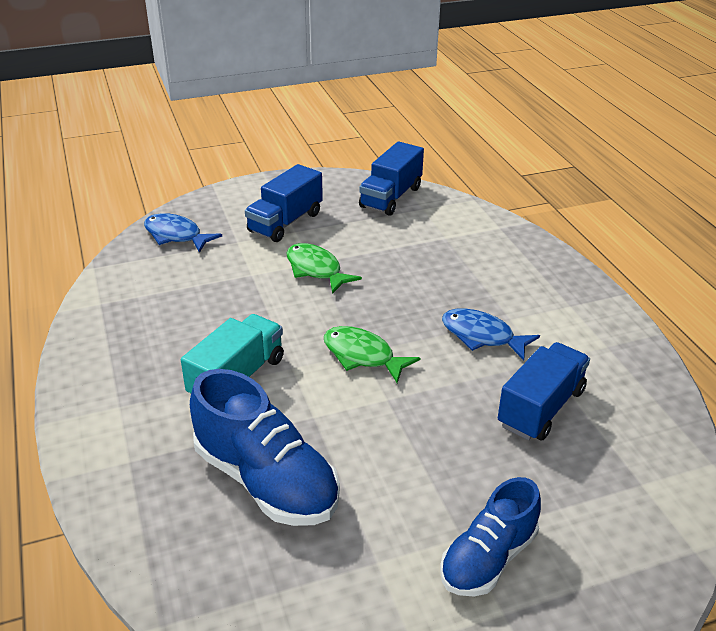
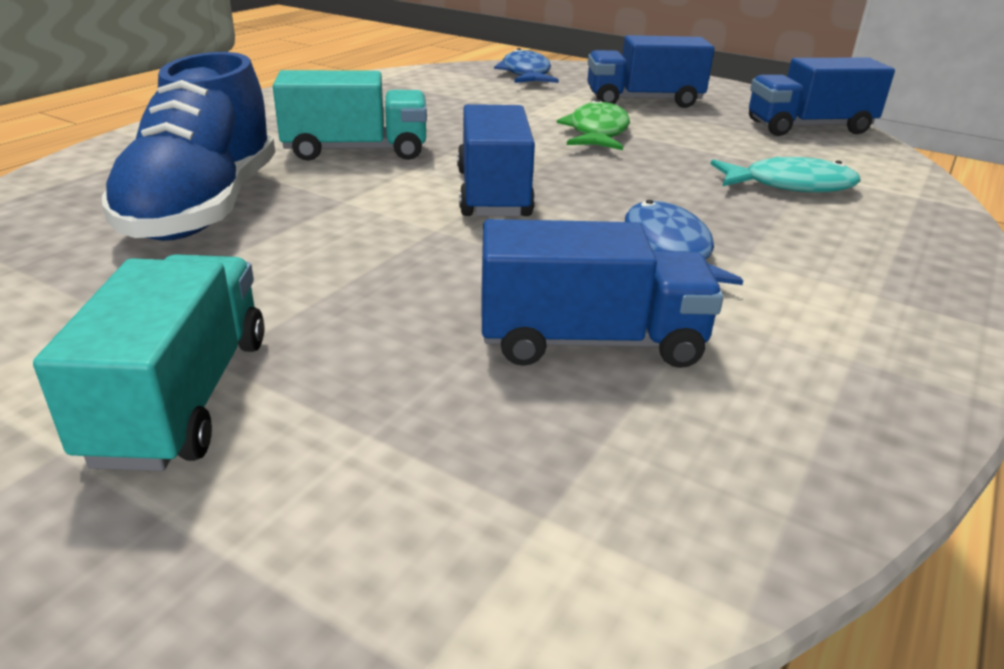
camera: 50 degrees right, 5 degrees down
(362, 356) = (493, 194): green fish -> blue truck
(452, 254) = (790, 185): none -> turquoise fish
(488, 558) = (182, 397): blue shoe -> turquoise truck

